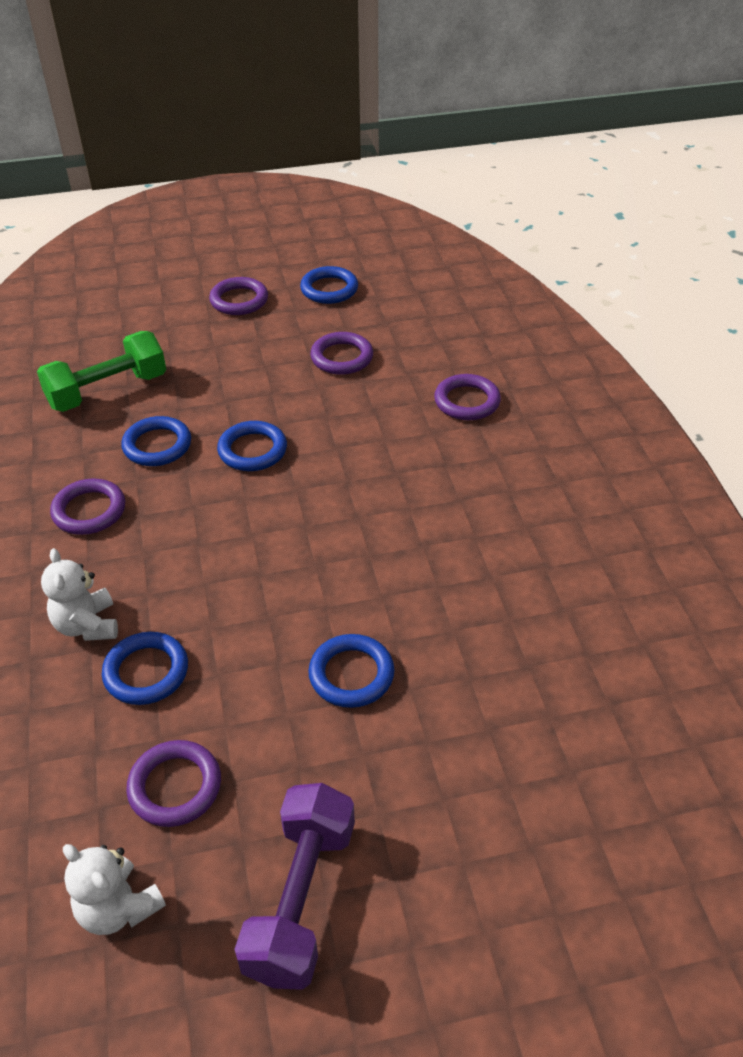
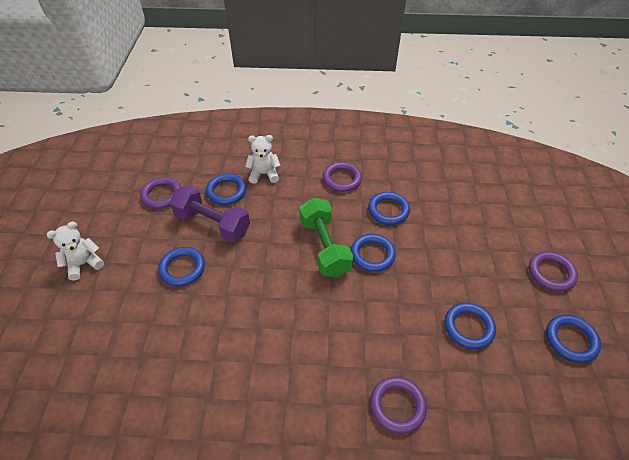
camera: 105 degrees right, 5 degrees up
(108, 391) = (445, 193): green dumbbell -> green dumbbell (324, 247)
(118, 907) = (122, 175): white teddy bear -> white teddy bear (84, 264)
(300, 899) = (86, 227): purple dumbbell -> purple dumbbell (212, 223)
(342, 357) = (468, 327): purple ring -> blue ring

